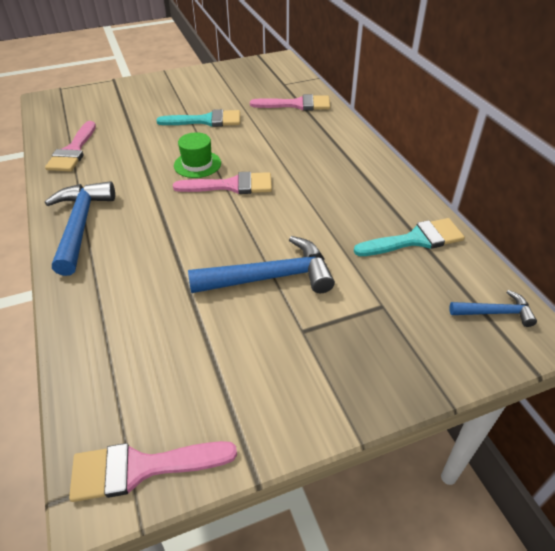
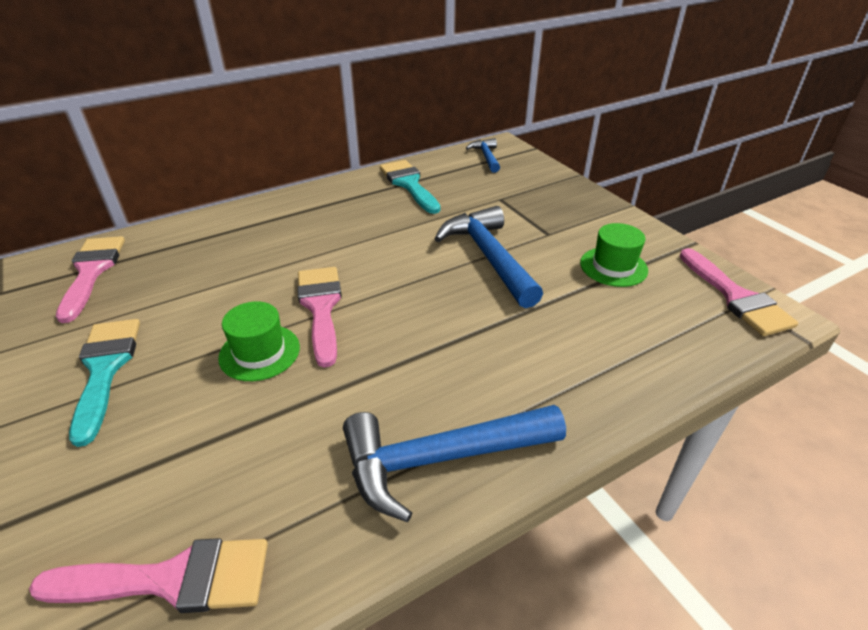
camera: 100 degrees left, 5 degrees down
(229, 369) = (613, 267): none -> green hat

